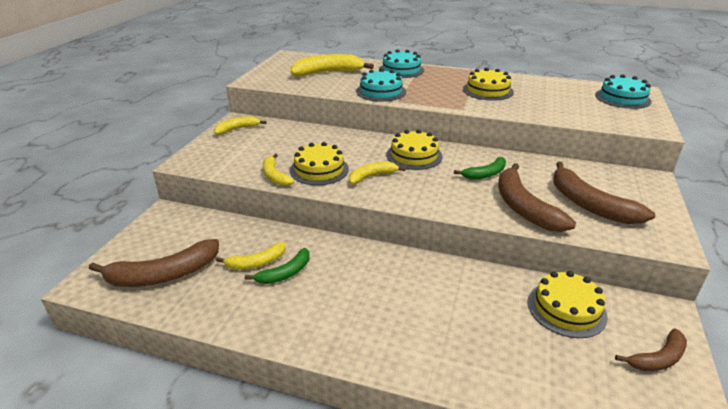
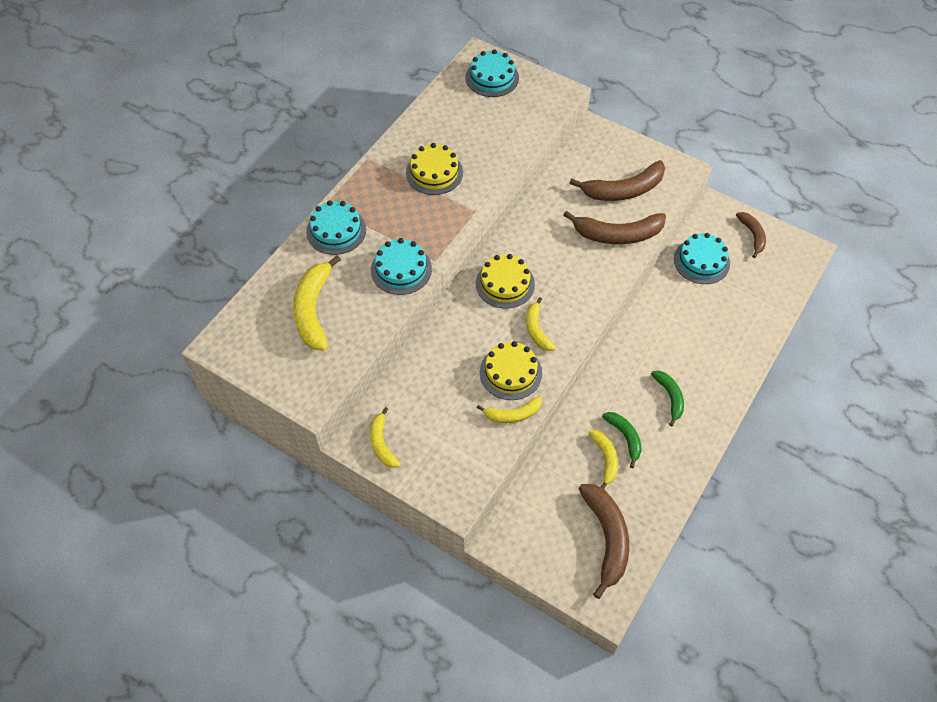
camera: 75 degrees left, 25 degrees up
(485, 174) = (557, 240): green banana -> green banana (670, 397)
(566, 309) = (701, 261): yellow cake -> turquoise cake

